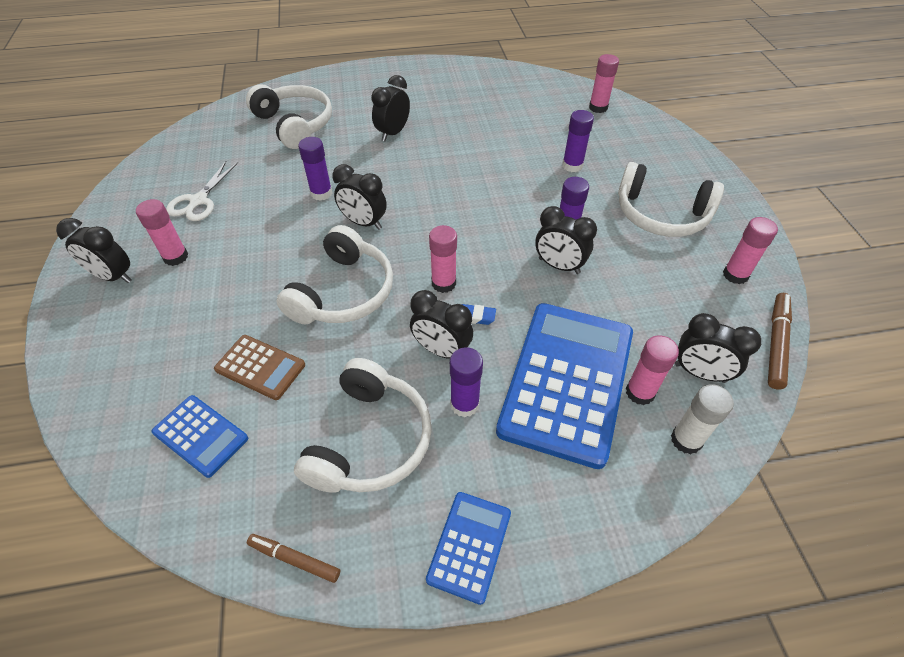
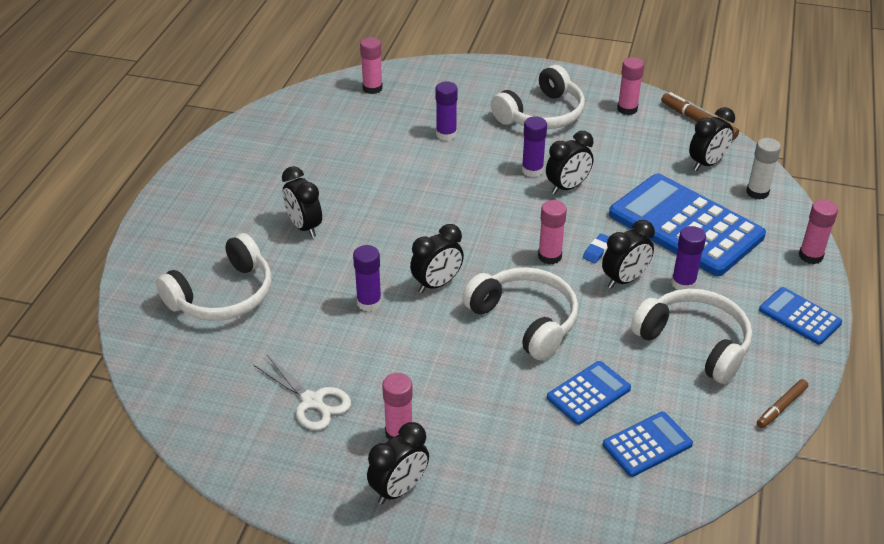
camera: 65 degrees left, 10 degrees down
(260, 367) = (588, 393): brown calculator -> blue calculator
(295, 124) = (223, 296): white headphones -> white headphones turned 150 degrees clockwise
(640, 392) = (711, 196): pink glue stick -> pink glue stick (810, 256)

